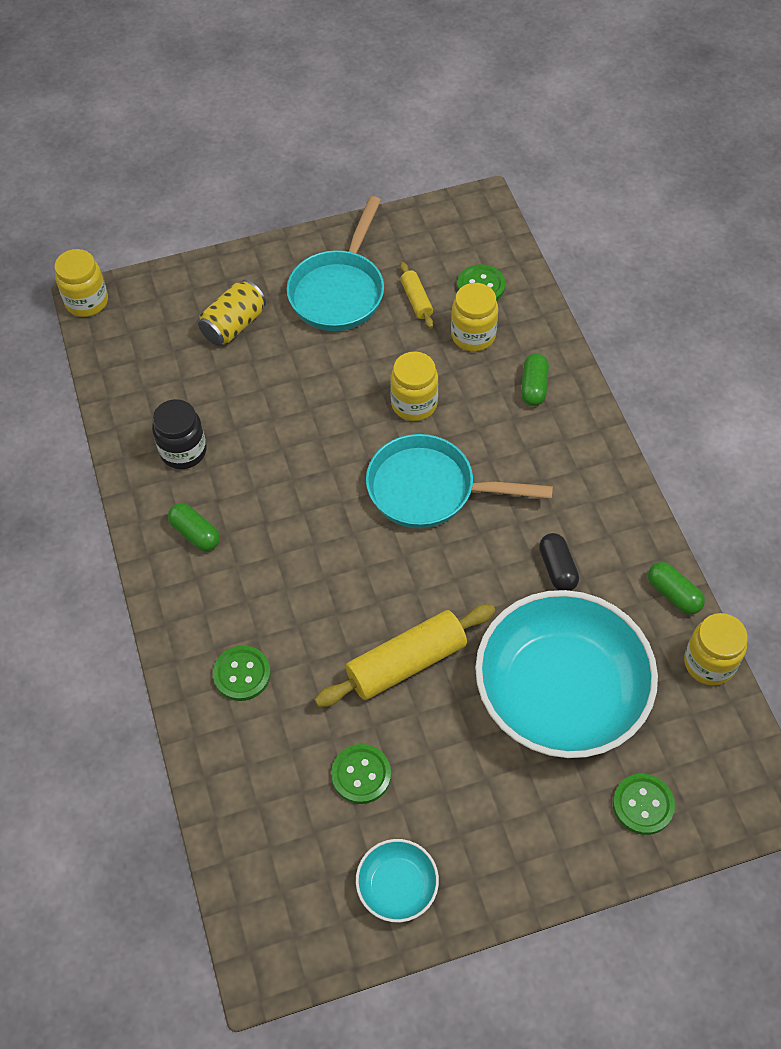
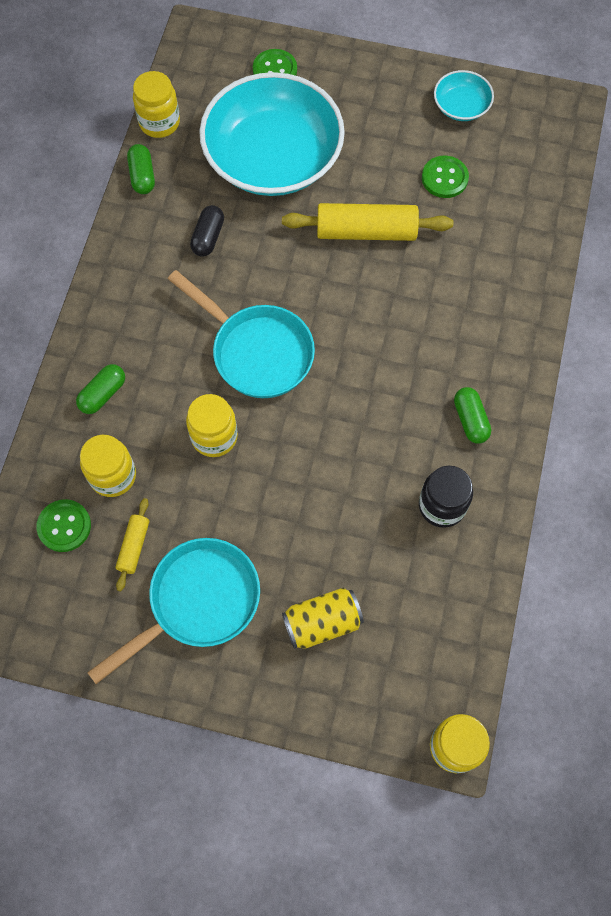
camera: 150 degrees left, 10 degrees up
(242, 674) = (491, 287): green button -> none

